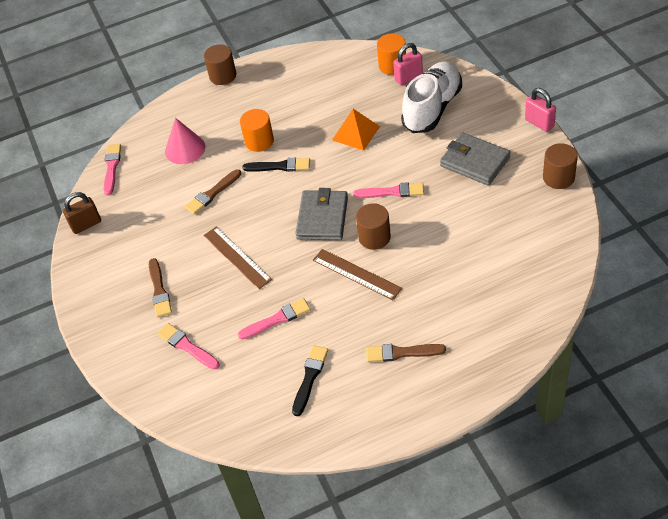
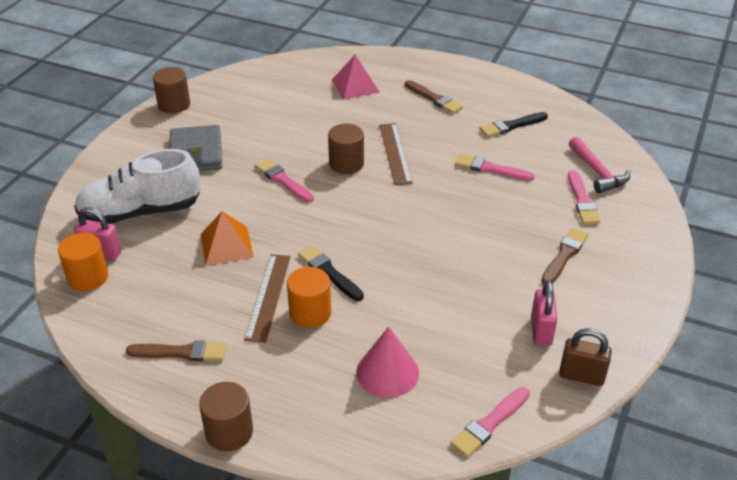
camera: 140 degrees left, 10 degrees down
(200, 385) = (597, 172): none -> pink hammer
(212, 193) = (420, 300): brown brush -> brown brush (181, 352)
(237, 257) = (467, 230): brown ruler -> brown ruler (268, 297)
(322, 218) = (360, 204): grey wallet -> none
(476, 309) = (355, 86): none -> pink pyramid
(539, 123) = (109, 140): pink padlock -> pink padlock (541, 331)

